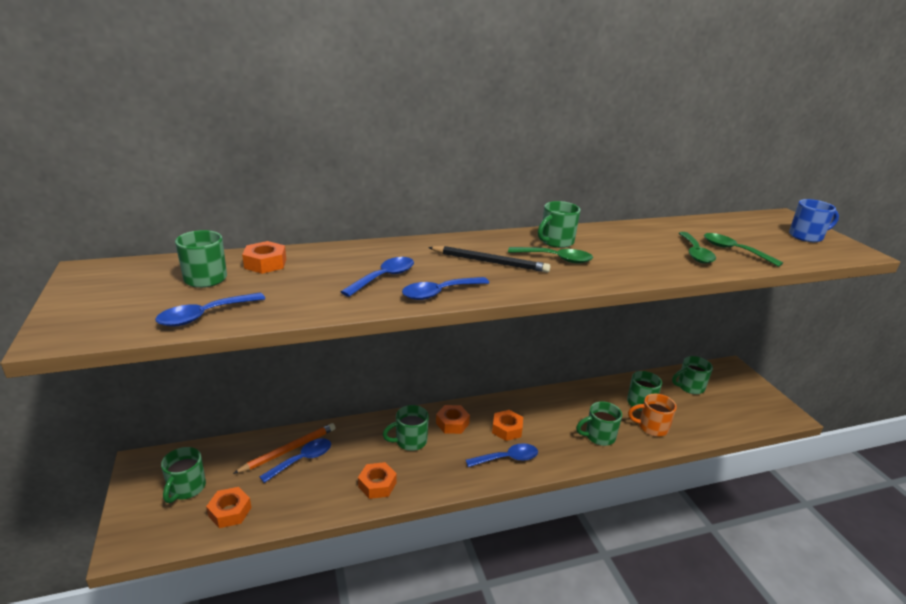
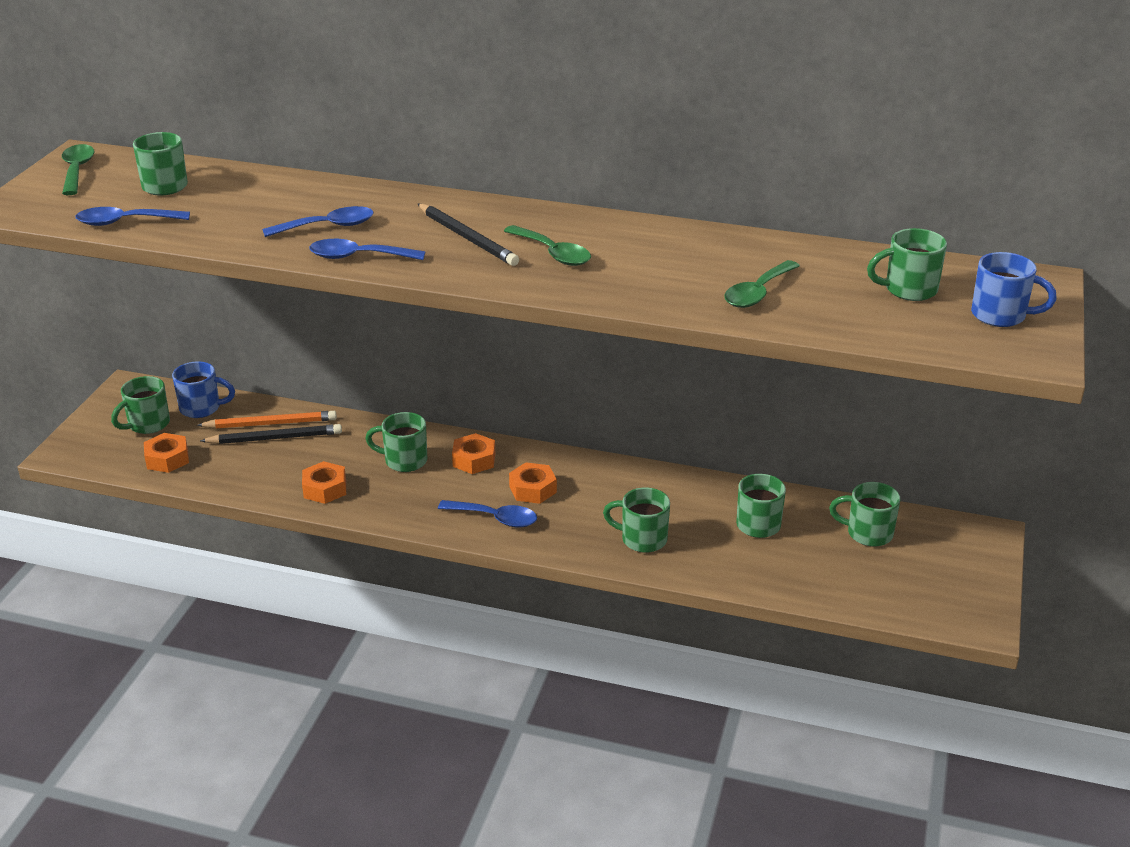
camera: 35 degrees right, 5 degrees up
(222, 458) = (201, 408): none -> blue mug
(265, 263) = (235, 183): orange nut -> none
(302, 460) = (275, 438): blue spoon -> black pencil
(556, 242) = (592, 233): green mug -> green mug (908, 290)
(651, 427) = (732, 557): orange mug -> none
(733, 250) = (825, 304): green spoon -> green spoon (77, 170)

